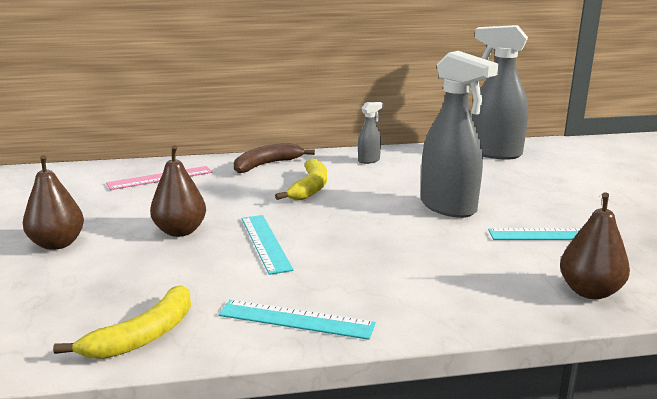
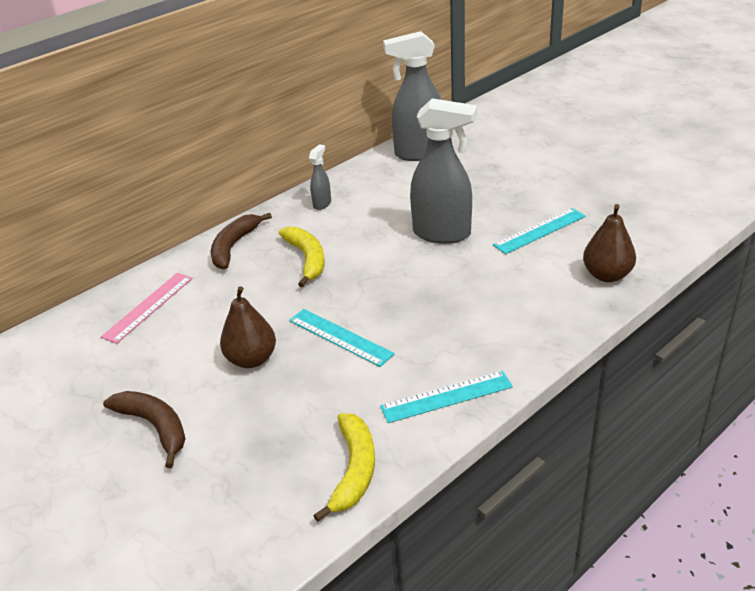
camera: 30 degrees left, 15 degrees up
(57, 244) = (155, 427): brown pear -> brown banana

